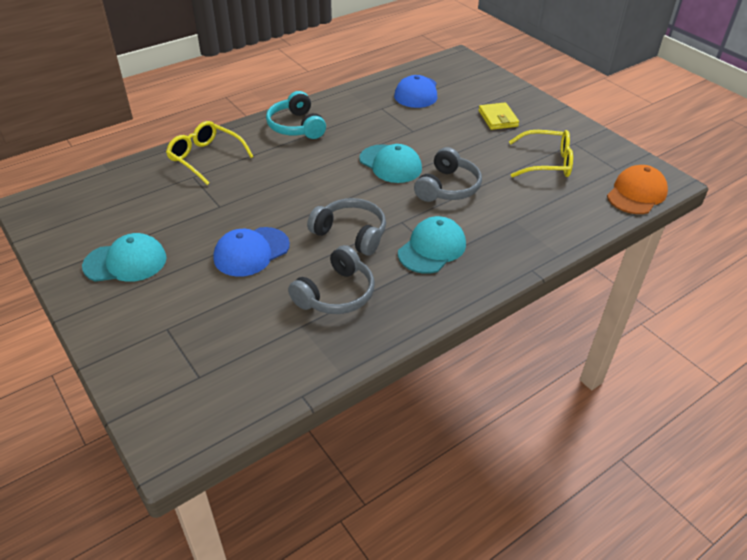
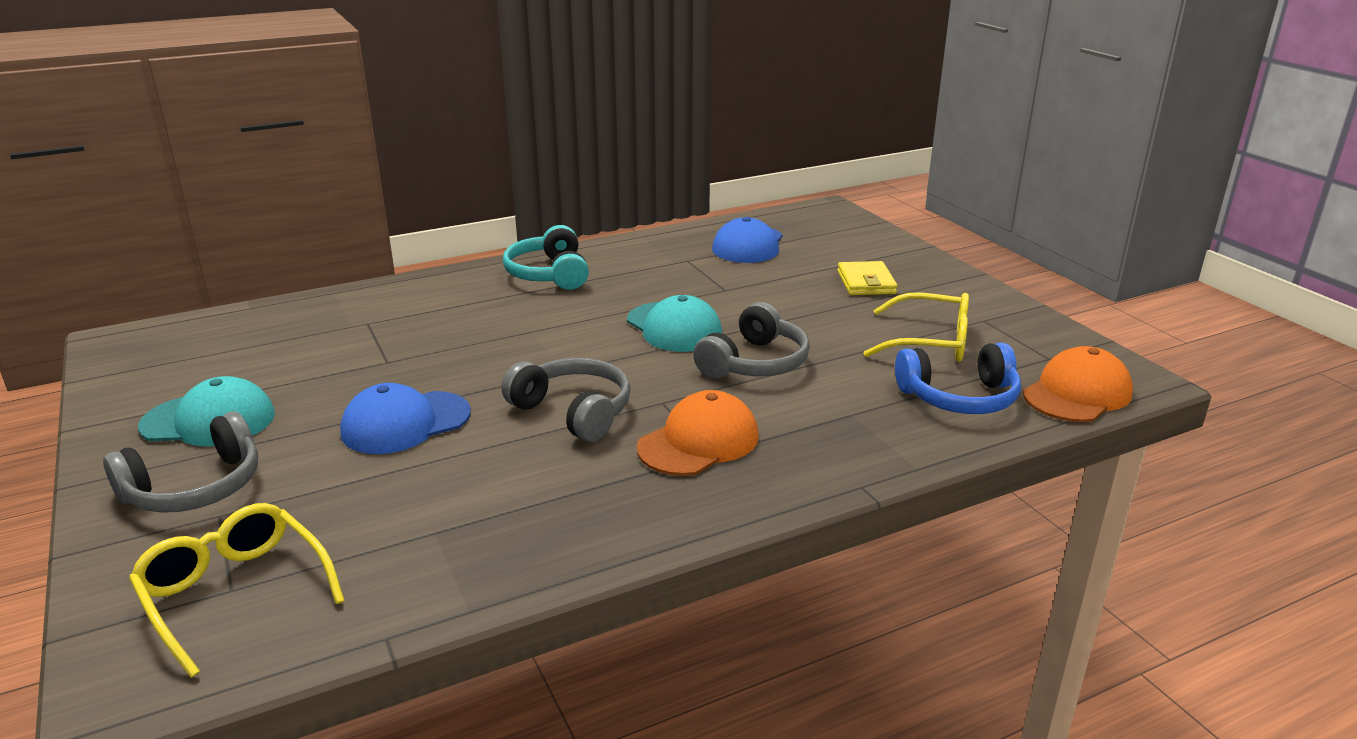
camera: 10 degrees right, 15 degrees down
(205, 158) = (397, 302): yellow glasses -> yellow glasses (235, 593)
(336, 294) = (513, 491): grey headphones -> grey headphones (195, 487)
(432, 248) = (699, 442): turquoise cap -> orange cap
(572, 202) = (959, 397): none -> blue headphones

